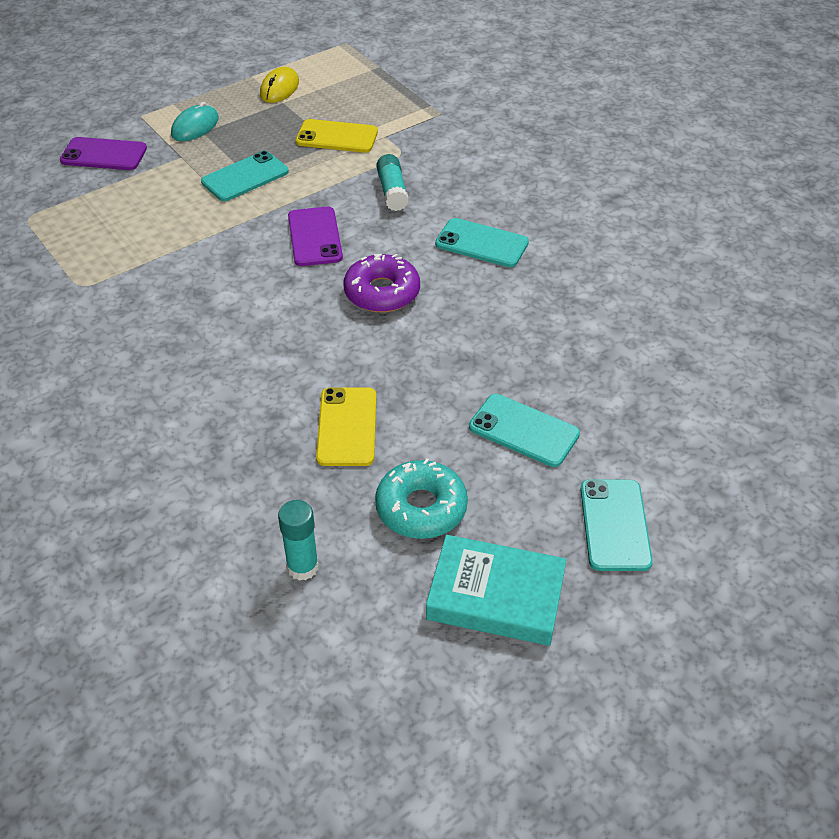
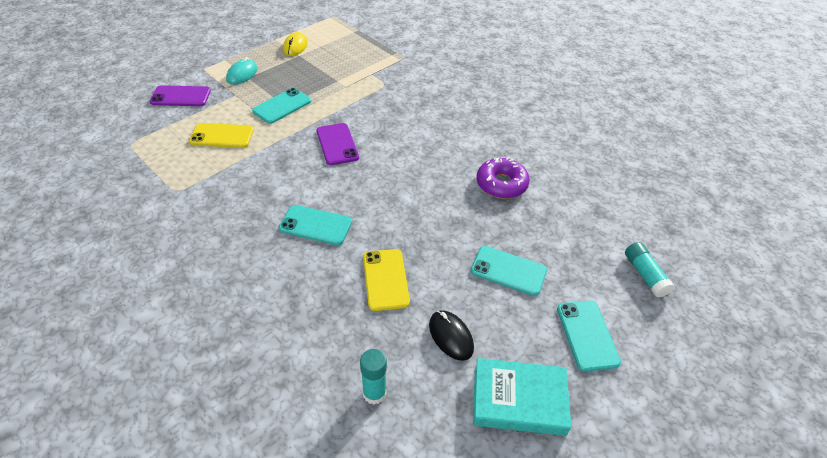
camera: 10 degrees left, 0 degrees up
(337, 137) = (339, 76): yellow phone -> yellow phone (222, 136)
(382, 292) = (390, 179): purple donut -> purple donut (501, 184)
(392, 191) = (383, 110): turquoise glue stick -> turquoise glue stick (645, 275)
(421, 508) = (451, 336): turquoise donut -> black mouse
(482, 243) = (450, 141): turquoise phone -> turquoise phone (316, 225)

